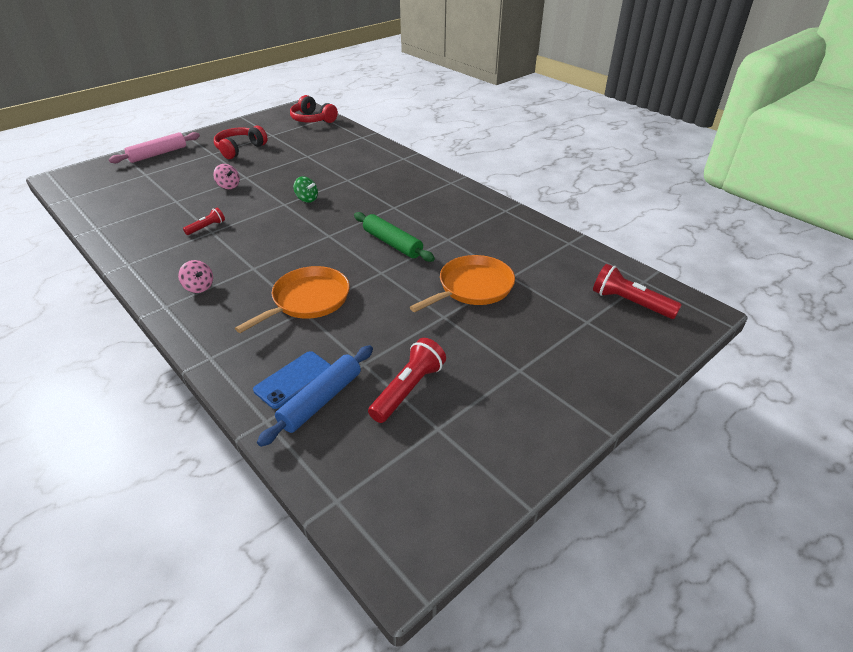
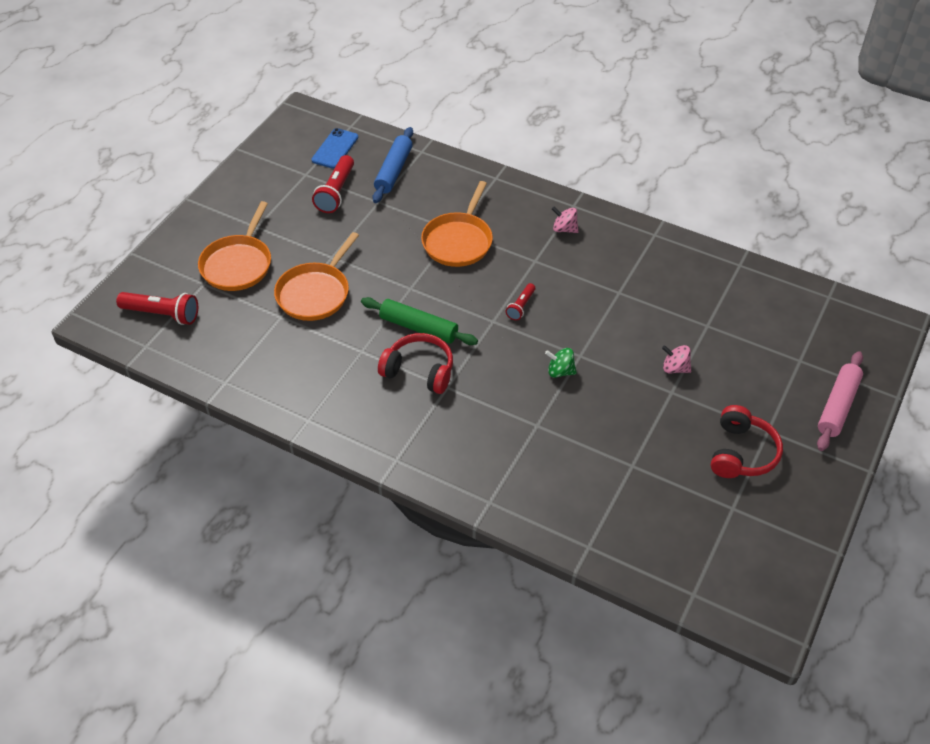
camera: 160 degrees right, 10 degrees up
(206, 227) = (630, 296): red flashlight -> red flashlight (521, 306)
(293, 379) = (422, 178): blue phone -> blue phone (335, 149)
(312, 119) = (711, 581): red headphones -> red headphones (419, 371)
(547, 332) = (238, 264): none -> orange pan

